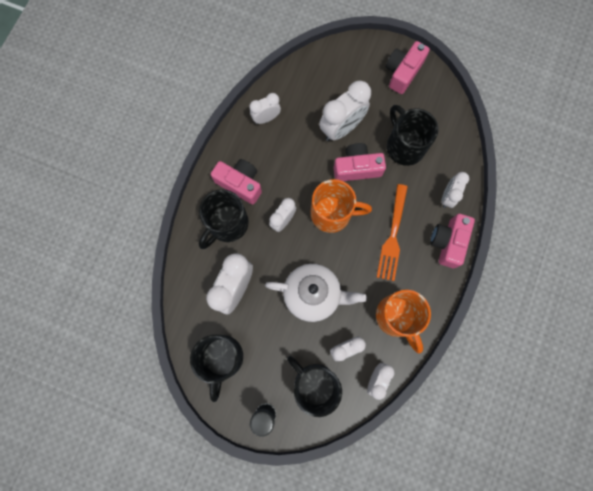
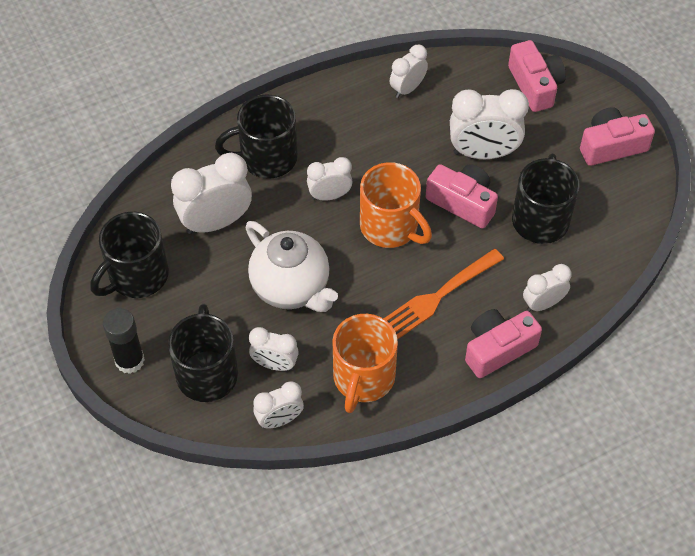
camera: 40 degrees right, 20 degrees down
(240, 184) = (318, 130): pink camera -> pink camera (535, 85)
(266, 118) = (407, 88): white clock -> white clock turned 60 degrees counterclockwise

